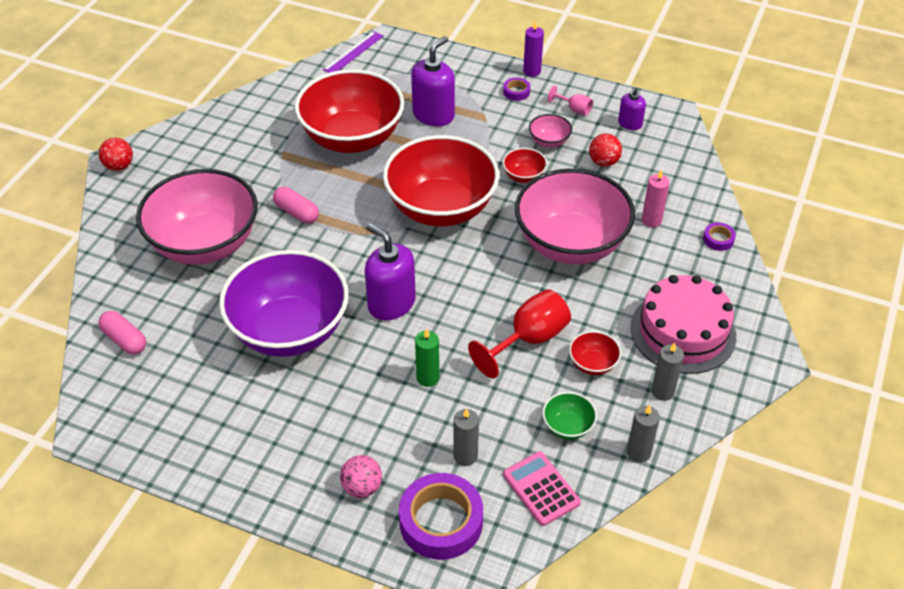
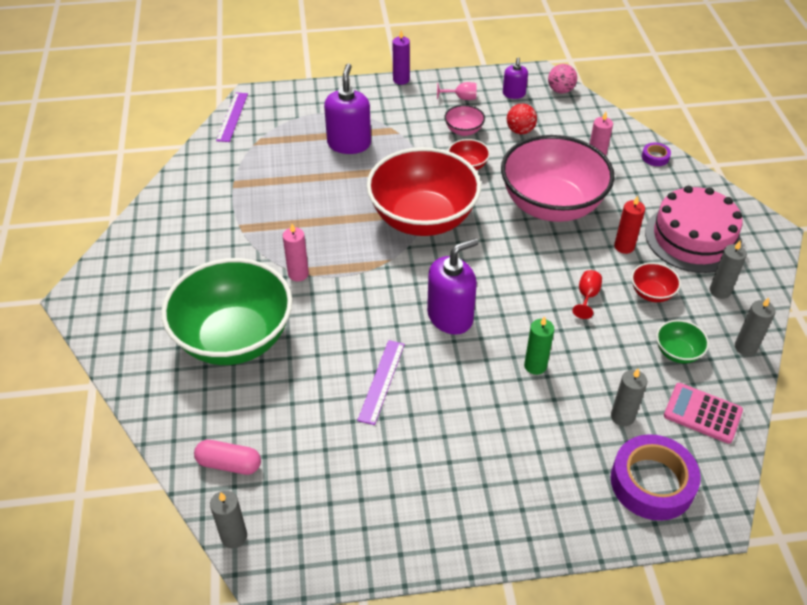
camera: 30 degrees left, 0 degrees up
(86, 395) = (234, 536): none -> grey candle
(119, 166) = (84, 302): red ball -> none
(205, 244) = (234, 338): pink bowl -> green bowl
(289, 330) = (381, 381): purple bowl -> purple ruler
(296, 212) = (298, 274): pink capsule -> pink candle
(352, 138) = (294, 190): red bowl -> none
(362, 487) = (563, 488): pink ball -> pink ball (560, 90)
(391, 303) = (450, 316): purple soap dispenser -> purple soap dispenser turned 135 degrees clockwise
(516, 92) = (403, 100): purple tape -> none
(528, 340) = (587, 296): red goblet -> red goblet, size x0.51
(606, 311) = (624, 246): none -> red candle

